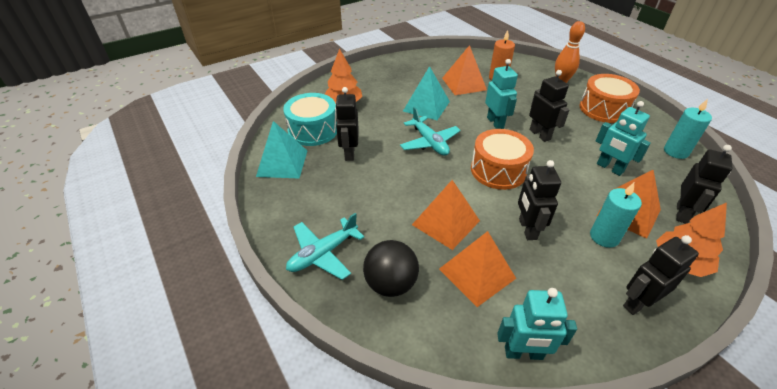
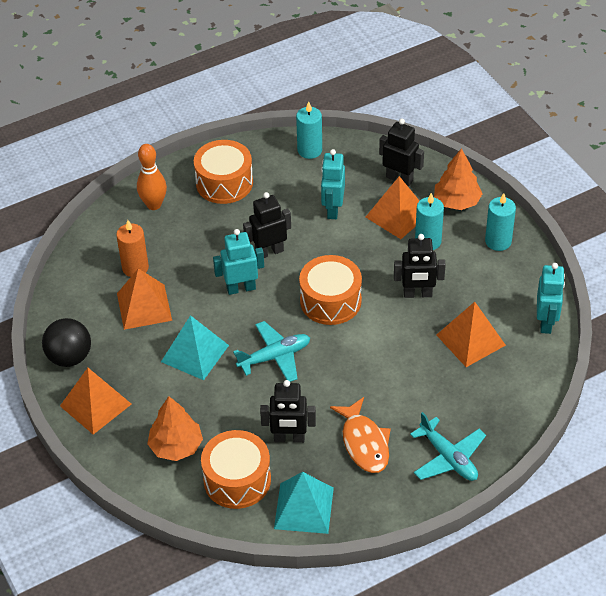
camera: 85 degrees left, 5 degrees up
(313, 130) = (237, 480): turquoise drum -> orange drum
(343, 195) = (364, 443): none -> orange fish
(390, 284) = (483, 404): black ball -> black ball (69, 357)
(446, 222) = (408, 355): orange pyramid -> orange pyramid (95, 404)
(609, 168) = (332, 209): turquoise robot -> turquoise robot turned 135 degrees clockwise
(638, 303) = (498, 241): black robot -> turquoise candle

